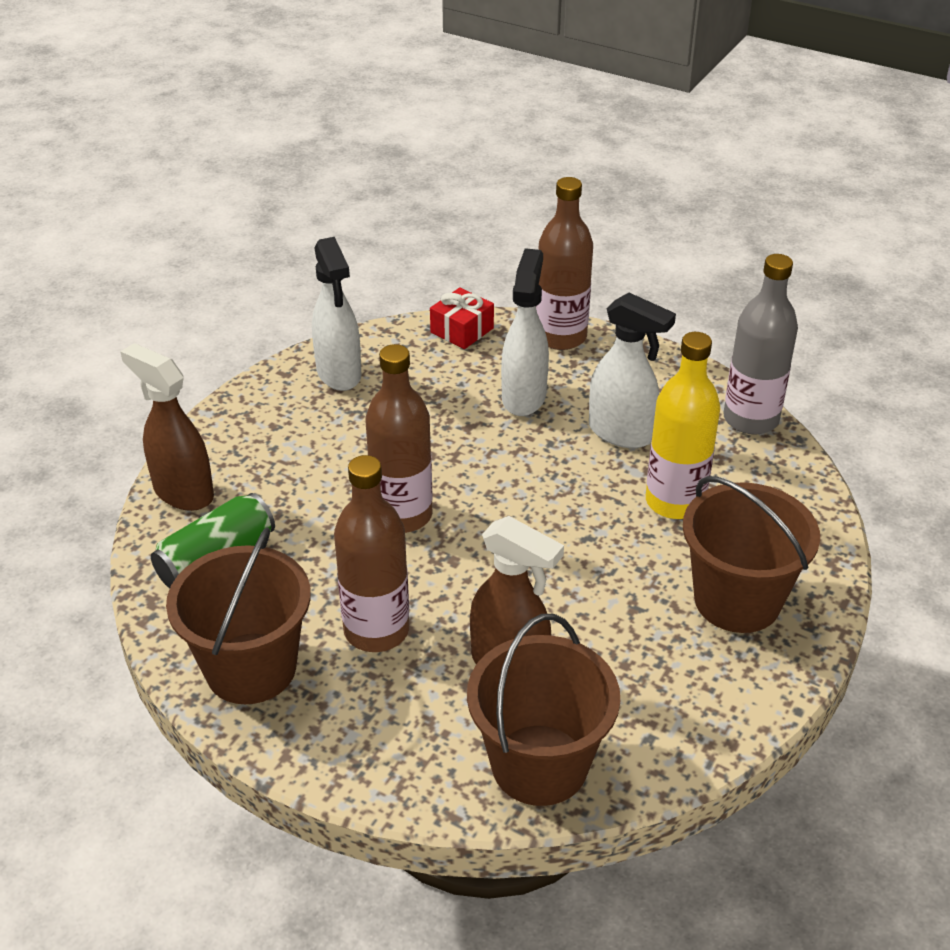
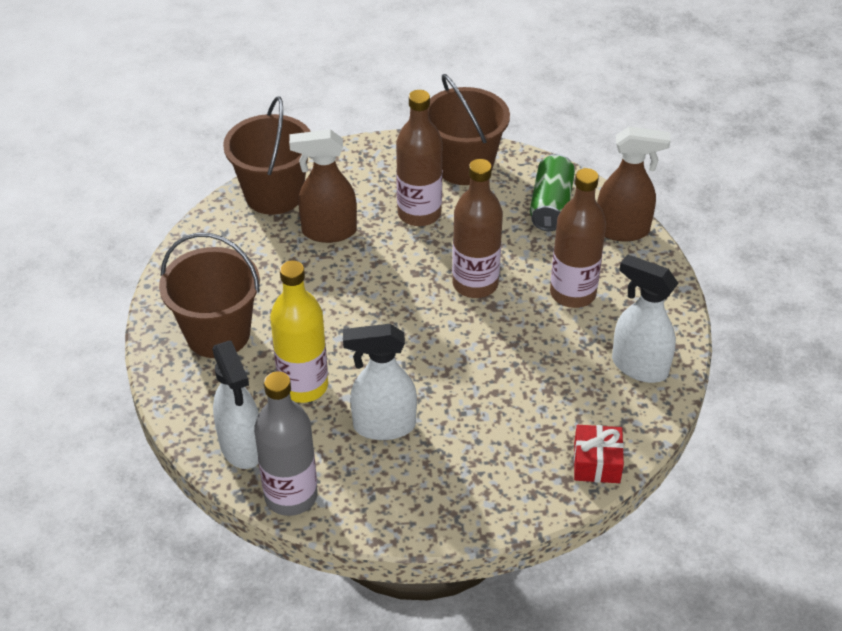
camera: 145 degrees right, 5 degrees up
(524, 397) = (484, 420): white spray bottle -> white spray bottle (241, 447)
(561, 337) = (511, 503): brown bottle -> brown bottle (572, 293)

